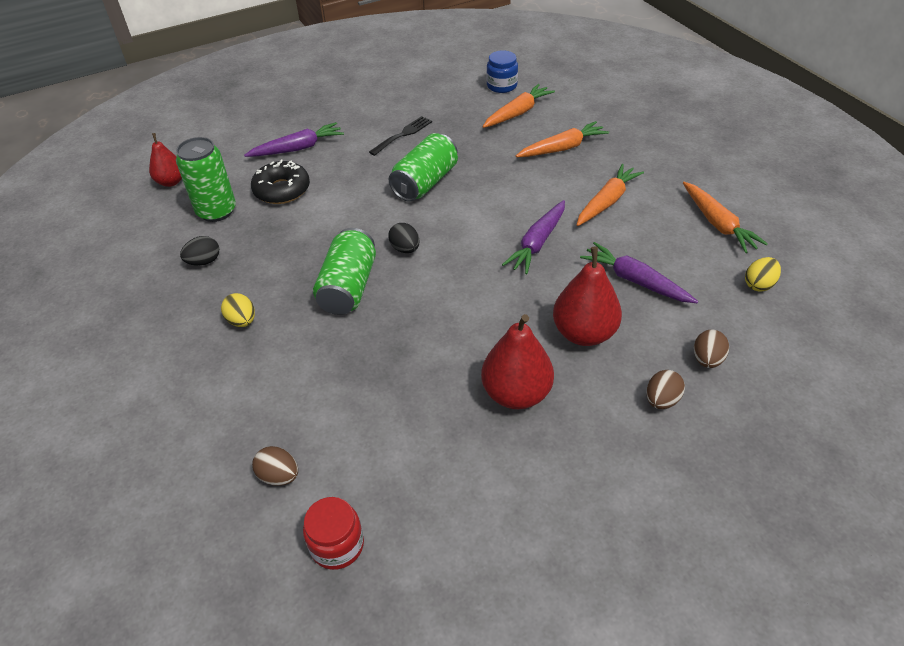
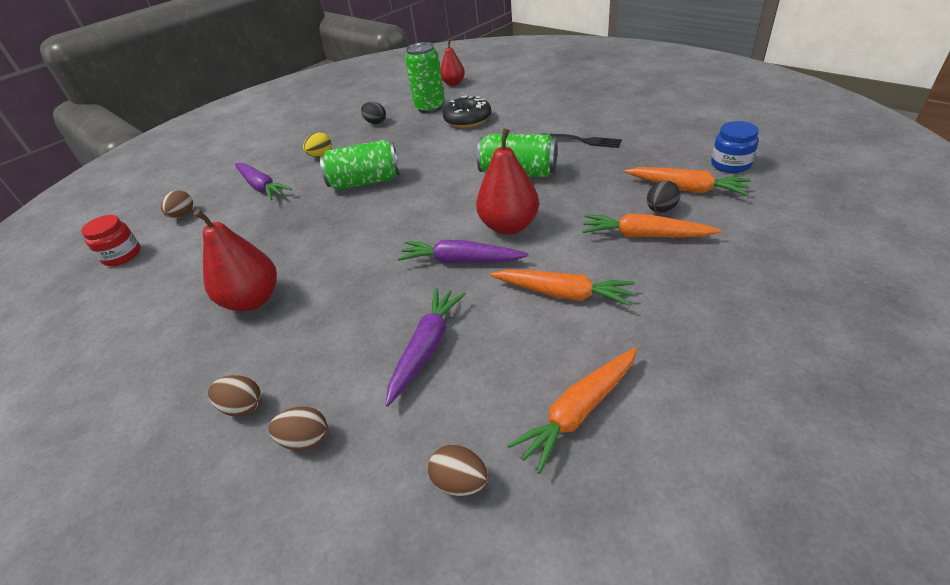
camera: 75 degrees right, 5 degrees down
(298, 148) = (525, 107): purple carrot -> purple carrot (261, 187)
(405, 249) = (420, 191): black egg -> black egg (660, 209)
(562, 148) = (644, 235): orange carrot -> orange carrot turned 150 degrees clockwise
(584, 333) = (334, 325): red pear -> red pear (509, 226)
(759, 284) = (460, 482): yellow egg -> brown egg

